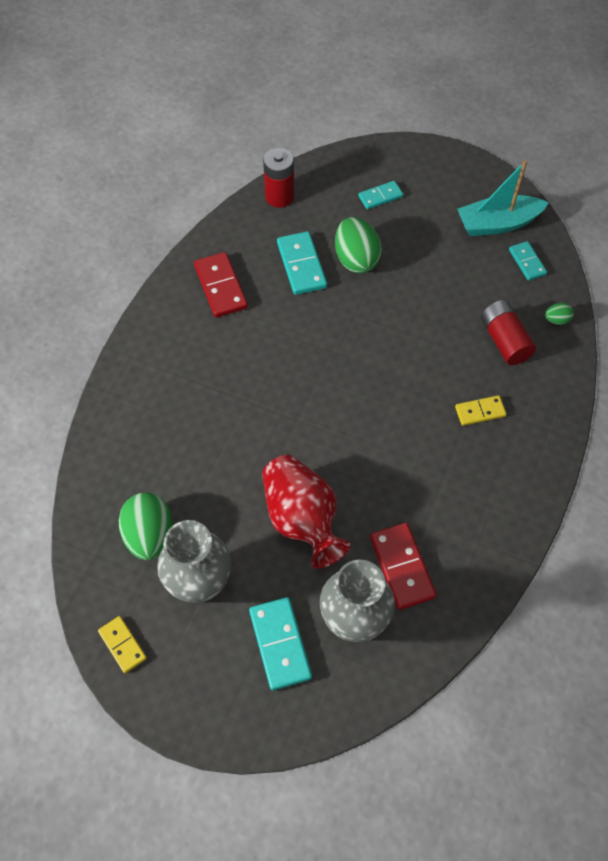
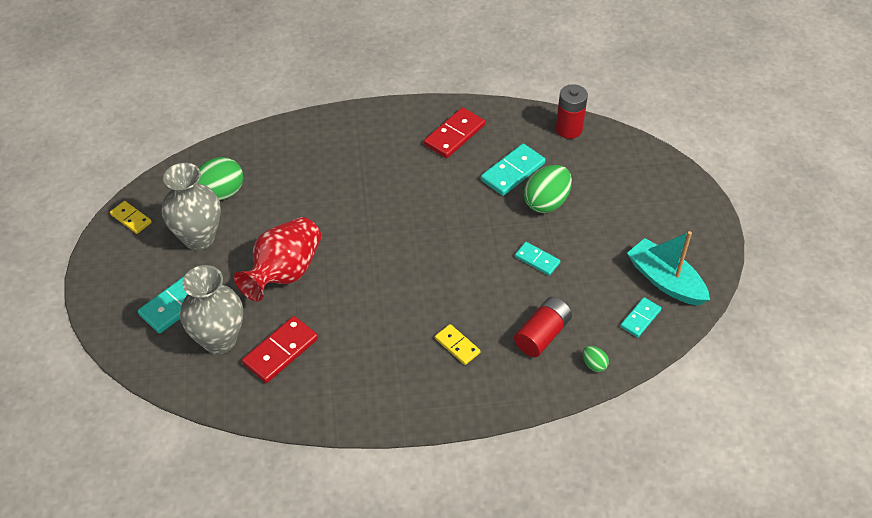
camera: 60 degrees right, 10 degrees down
(122, 645) = (131, 219): yellow domino -> yellow domino turned 75 degrees counterclockwise
(380, 196) = (624, 190): turquoise domino -> turquoise domino (537, 260)

